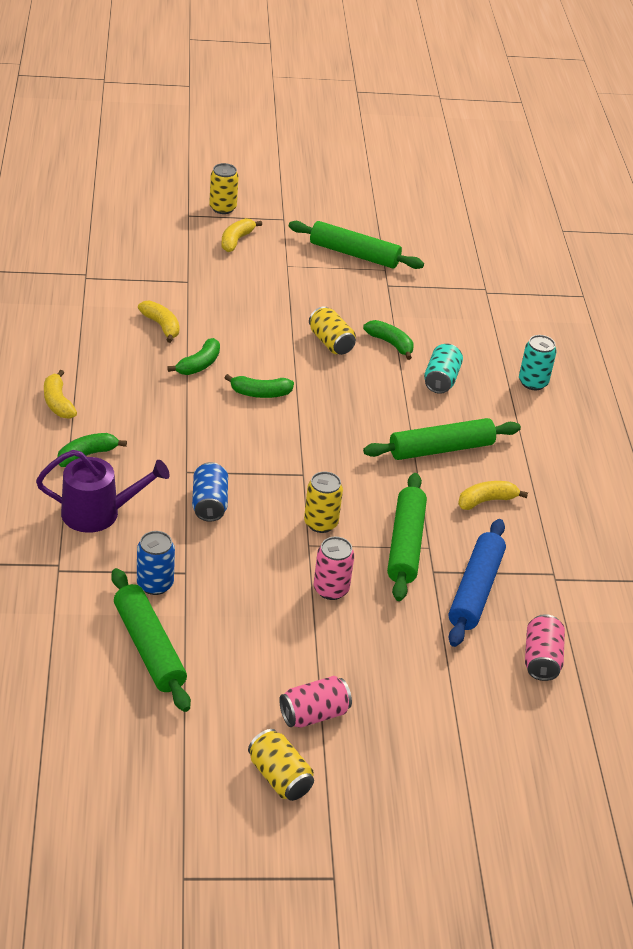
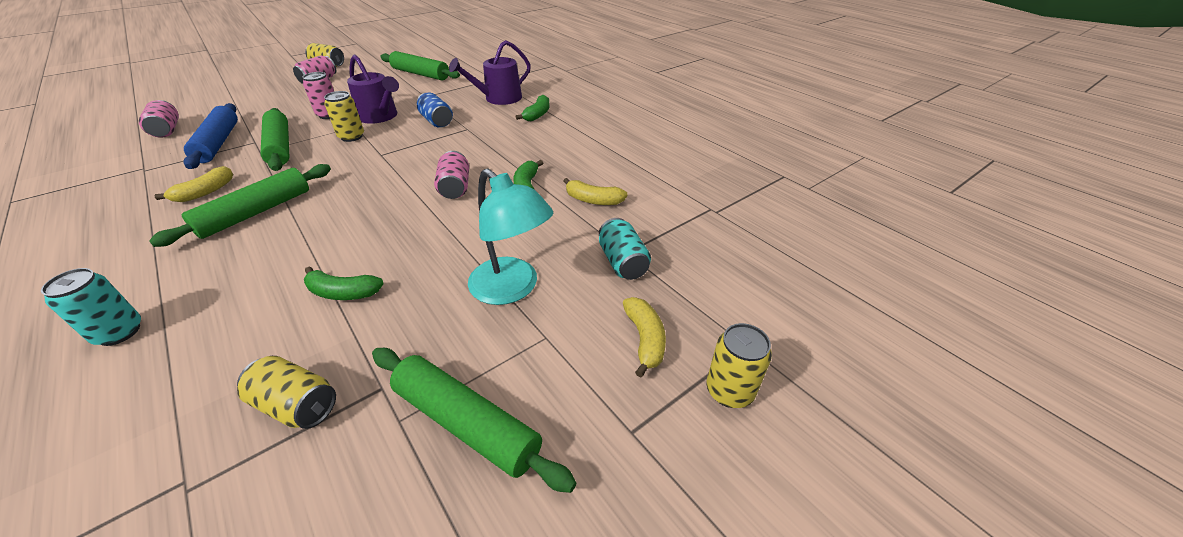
camera: 150 degrees right, 0 degrees up
(58, 402) = (591, 128): yellow banana -> none
(155, 584) = (438, 88): blue can -> none
(260, 393) = (455, 187): green banana -> pink can
(269, 550) = (380, 116): none -> purple watering can
(283, 296) = (512, 289): none -> turquoise lamp
(331, 342) = (418, 260): yellow can -> yellow can (297, 405)
(354, 254) = (466, 423): green rolling pin -> green rolling pin turned 45 degrees clockwise
(441, 380) = (264, 278): turquoise can -> turquoise can (622, 262)

